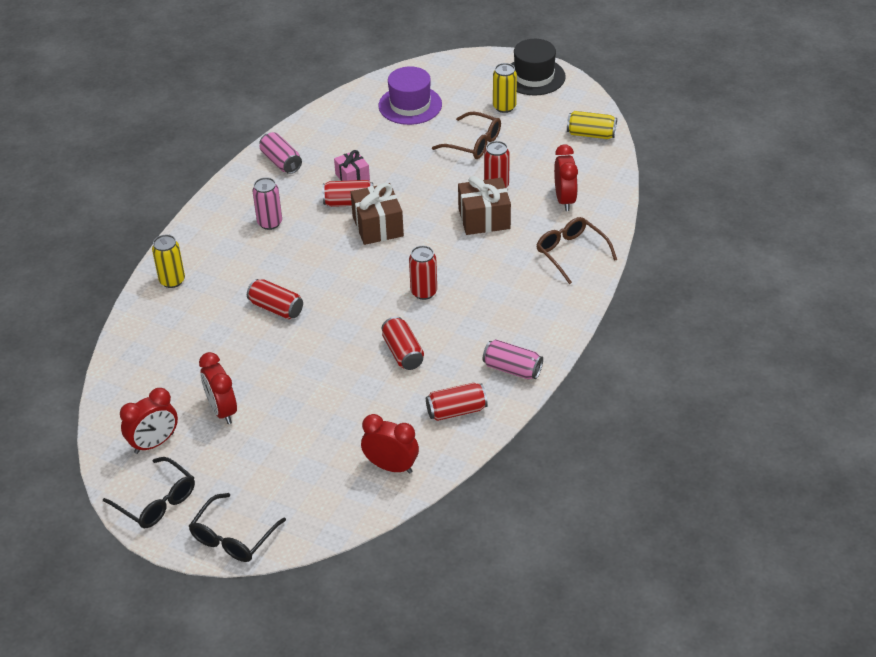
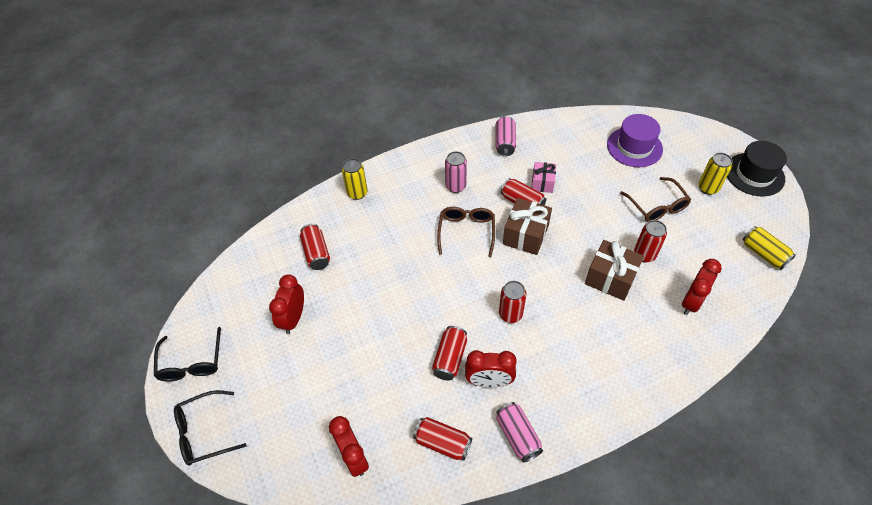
camera: 40 degrees right, 10 degrees up
(154, 443) = (233, 314): red clock -> red clock (489, 381)
(276, 308) = (399, 258): red can -> red can (316, 253)
(571, 253) = (656, 357): brown glasses -> brown glasses (466, 232)

